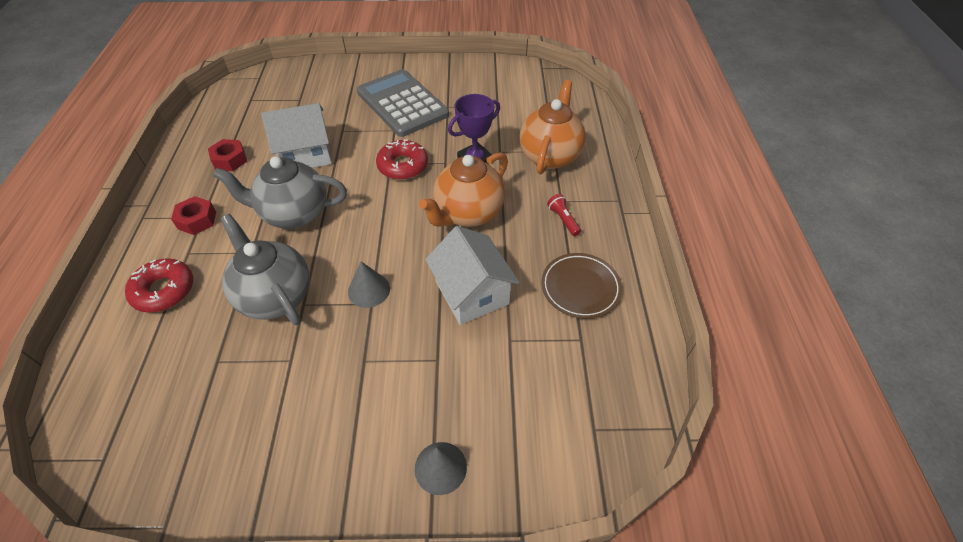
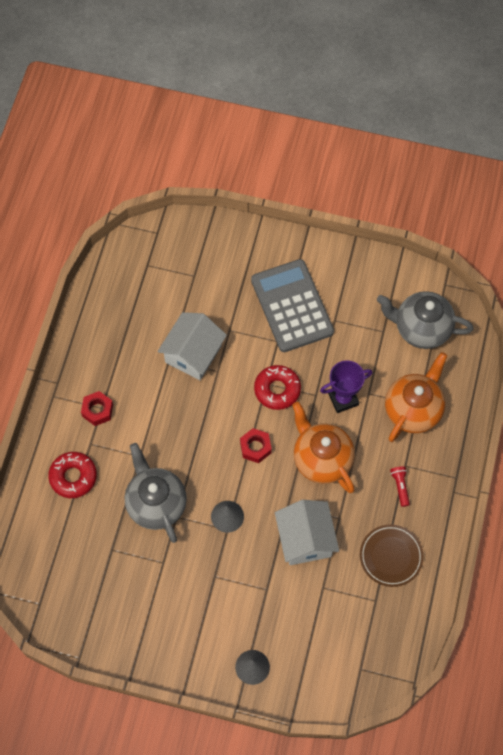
camera: 15 degrees right, 15 degrees up
(230, 160) = (126, 345): red nut -> red nut (255, 447)
(294, 214) = (177, 423): grey teapot -> grey teapot (421, 329)
(306, 154) = (193, 354): white house -> white house turned 60 degrees counterclockwise
(468, 213) = (321, 459): orange teapot -> orange teapot turned 90 degrees clockwise

